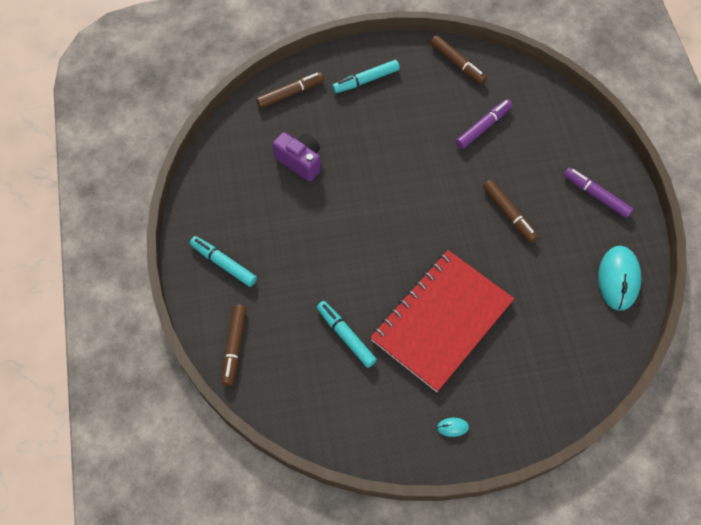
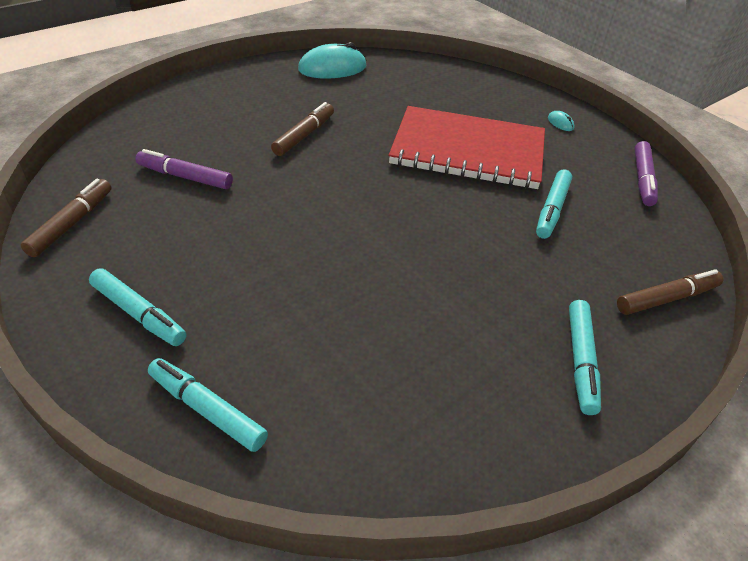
camera: 120 degrees left, 20 degrees down
(290, 93) = (207, 409): brown marker -> turquoise marker
(300, 161) = (346, 339): purple camera -> none
(596, 195) = (244, 90): purple marker -> purple marker (642, 179)

